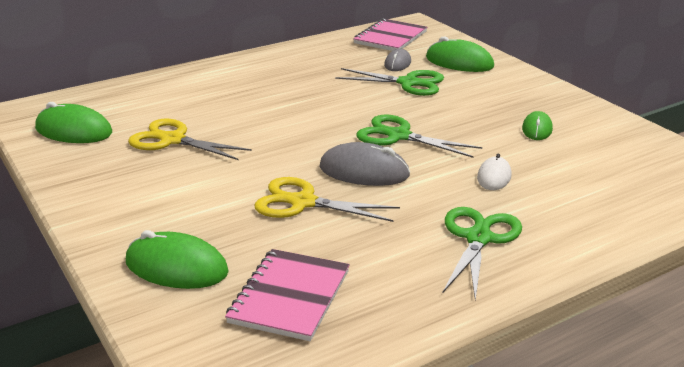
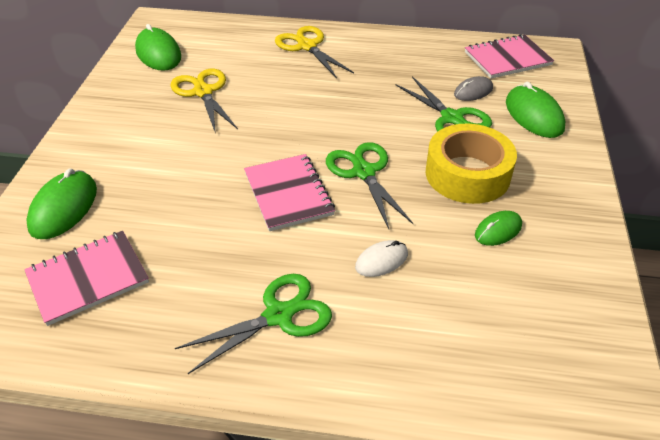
camera: 40 degrees right, 15 degrees up
(176, 267) = (63, 208): green mouse -> green mouse turned 45 degrees clockwise
(302, 202) = (206, 199): yellow scissors -> yellow scissors (307, 46)
(364, 171) = (288, 194): grey mouse -> pink notebook
(470, 109) = (467, 174): none -> yellow tape

